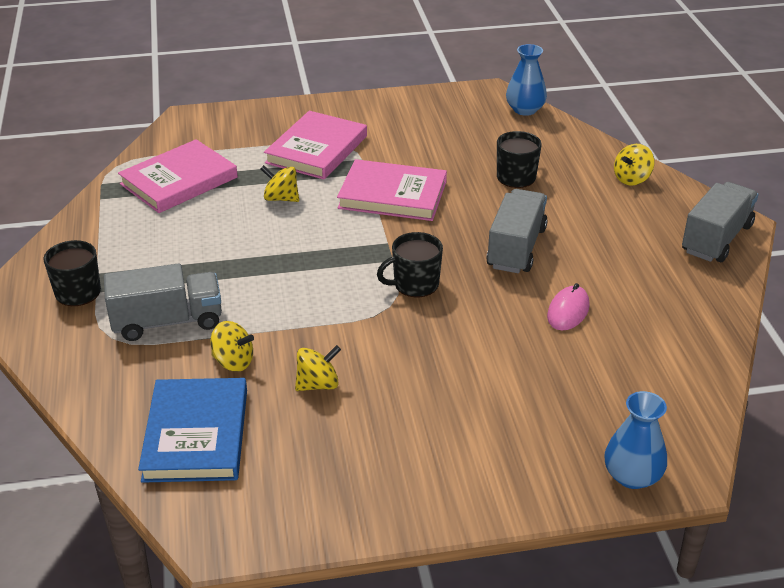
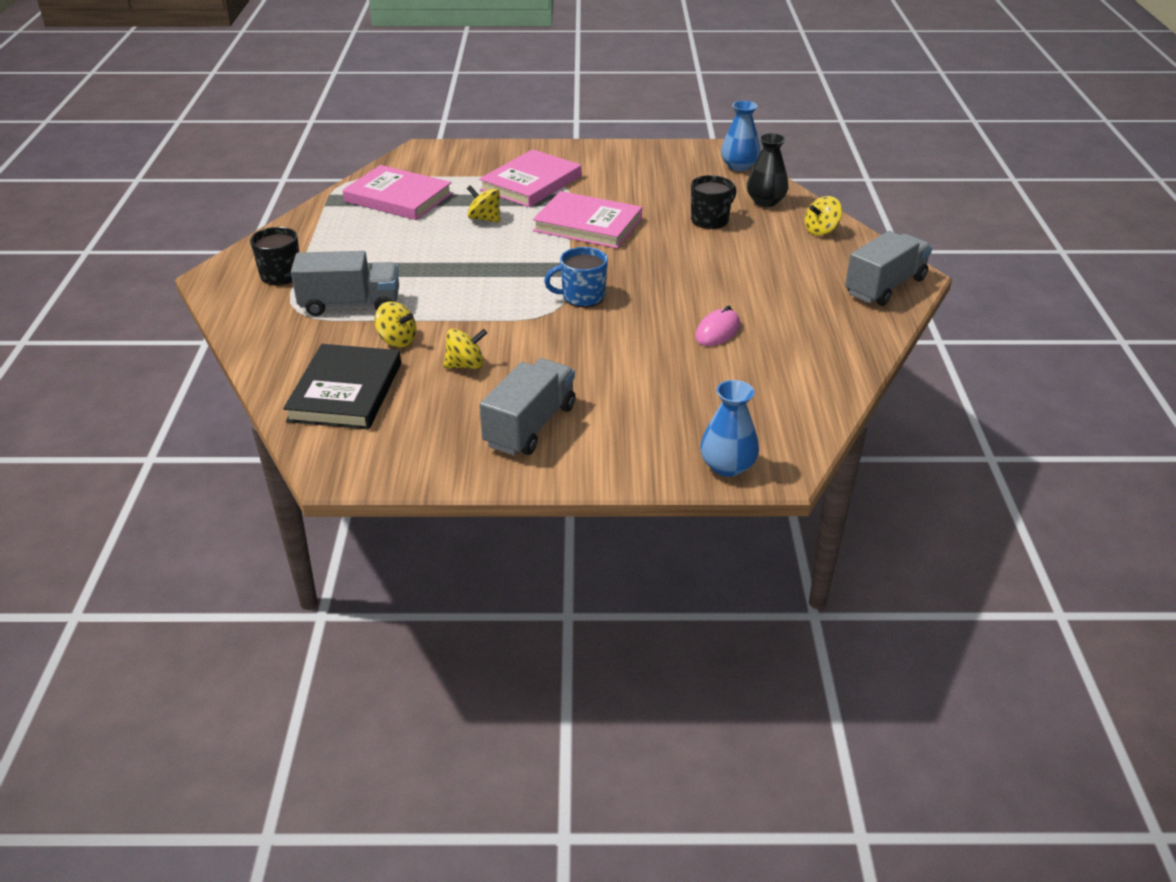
camera: 10 degrees right, 0 degrees up
(179, 181) = (398, 197): pink book -> pink book turned 60 degrees clockwise
(196, 434) = (345, 392): blue book -> black book
(415, 284) = (582, 297): black mug -> blue mug
(516, 248) = (688, 277): grey truck -> grey truck (530, 426)
(565, 149) = (765, 201): none -> black vase

